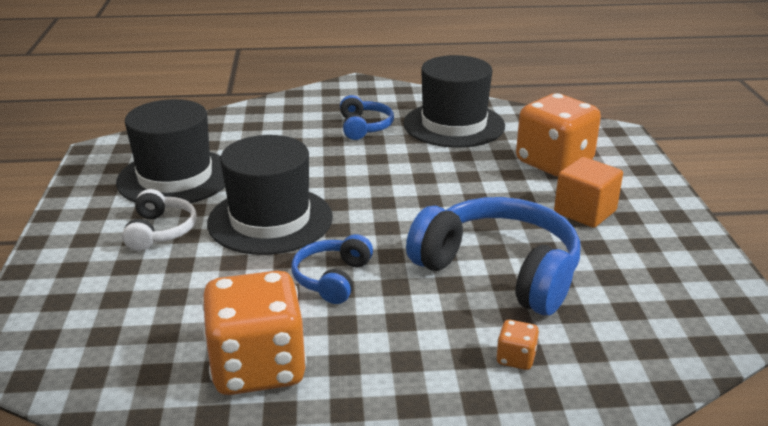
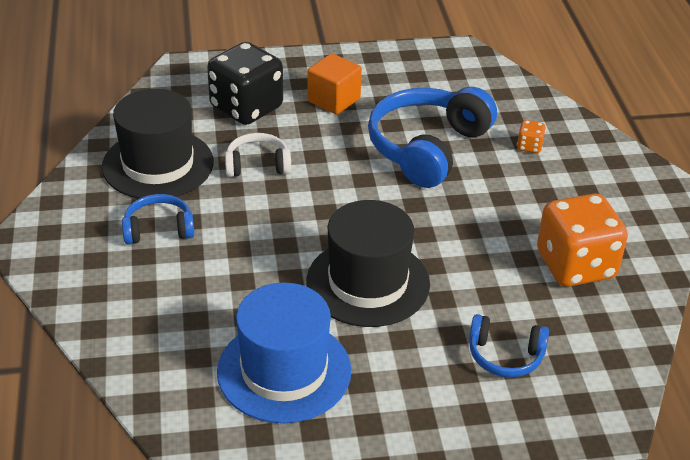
camera: 95 degrees left, 10 degrees up
(160, 231) = (399, 360): white headphones -> white headphones (257, 165)
(175, 177) = (284, 371): black hat -> blue hat
(332, 278) = (456, 235): blue headphones -> blue headphones (505, 356)
(554, 163) = (246, 108): orange dice -> black dice

